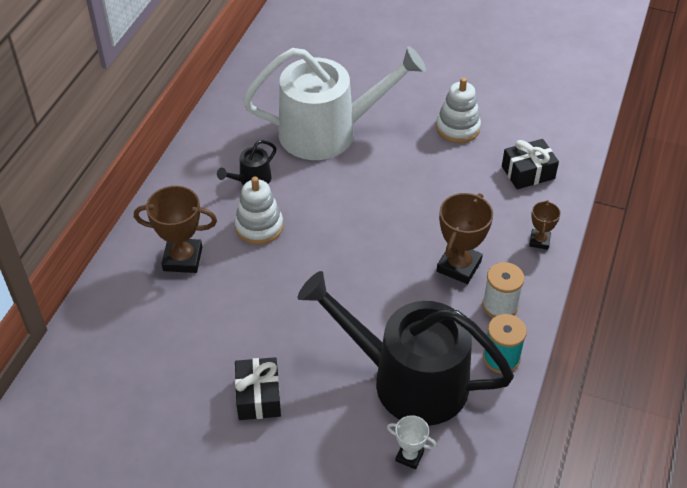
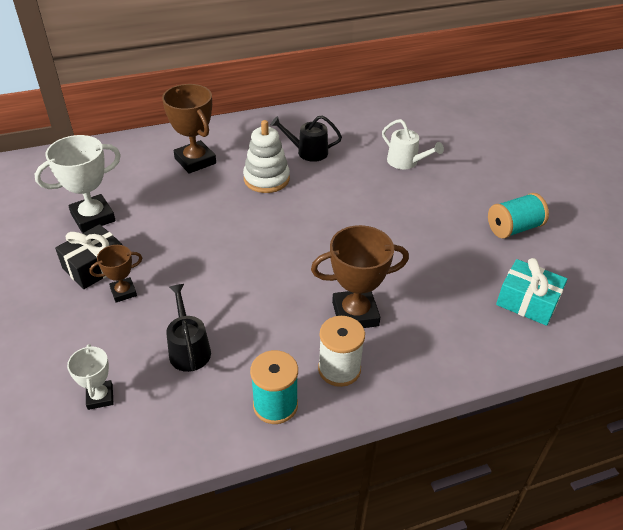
camera: 50 degrees right, 5 degrees down
(189, 369) = (93, 217): none -> white trophy
(328, 132) = (406, 162): white watering can -> white watering can, size x0.40
(408, 380) = (189, 349): black watering can -> black watering can, size x0.40
(458, 128) = (513, 228): white stacking toy -> turquoise spool
(528, 172) = (527, 302): black gift -> turquoise gift
(539, 241) = (453, 356): brown trophy -> brown trophy (123, 292)

